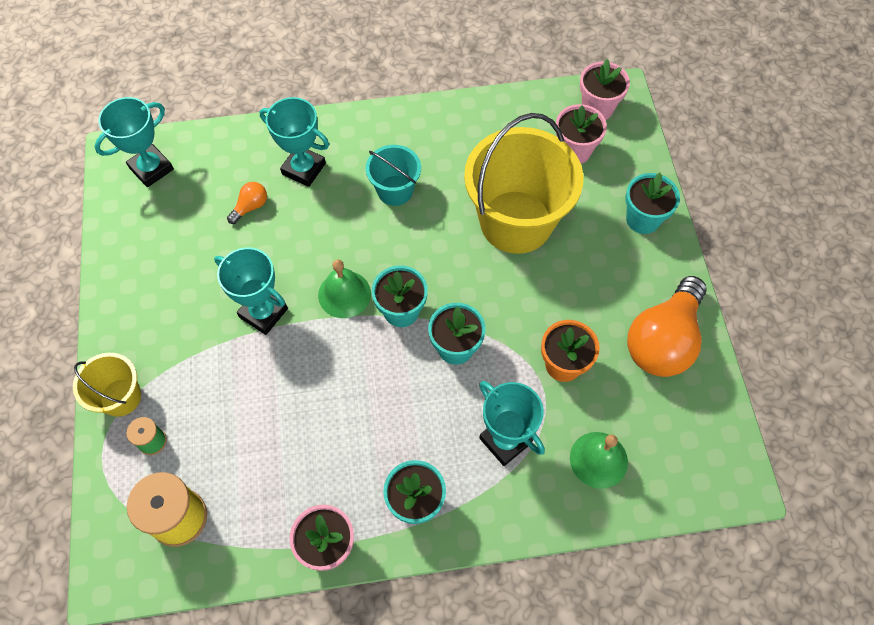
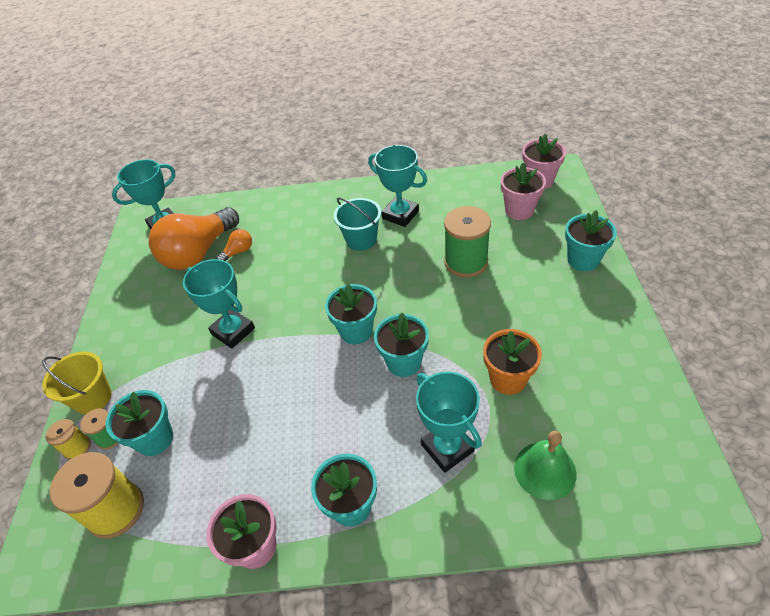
camera: 10 degrees right, 15 degrees down
(119, 454) = (77, 447): none -> yellow spool
(202, 441) = (155, 439): none -> turquoise flower pot
(303, 169) = (287, 225): turquoise trophy -> turquoise trophy (400, 215)
(344, 294) = (307, 317): green bell -> none
(516, 222) = (466, 262): yellow bucket -> green spool
(663, 340) = (608, 359): orange light bulb -> orange light bulb (198, 252)

